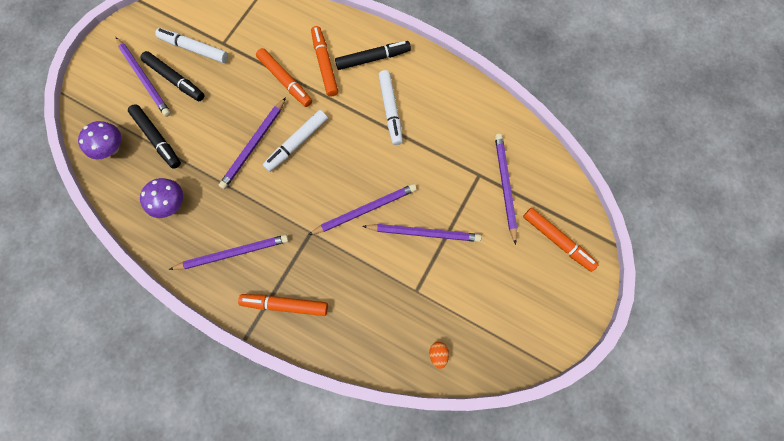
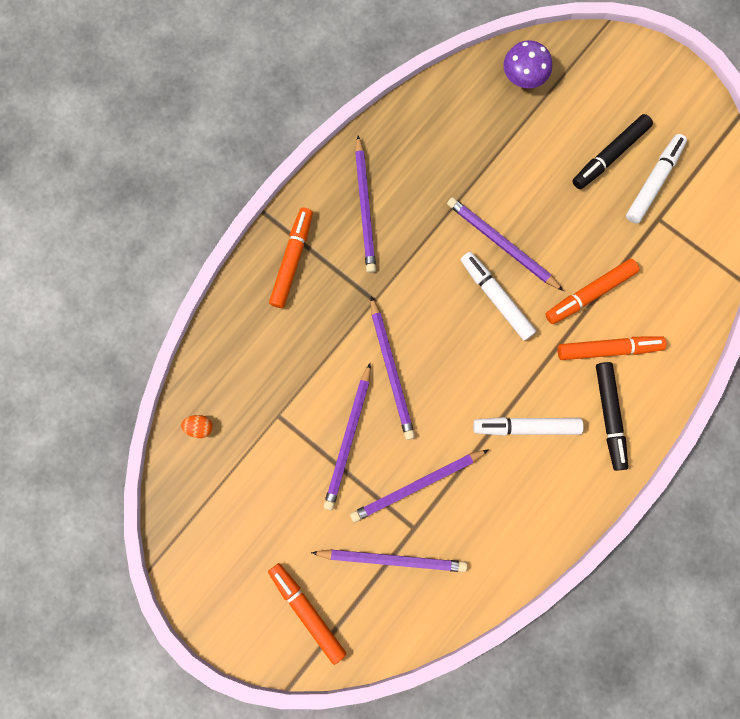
camera: 100 degrees right, 5 degrees up
(144, 78) = (616, 118): purple pencil -> purple pencil (416, 486)
(157, 139) = (528, 130): black marker -> none
(171, 203) = (439, 142): purple mushroom -> none
(557, 240) = (307, 611): orange marker -> orange marker turned 90 degrees clockwise

